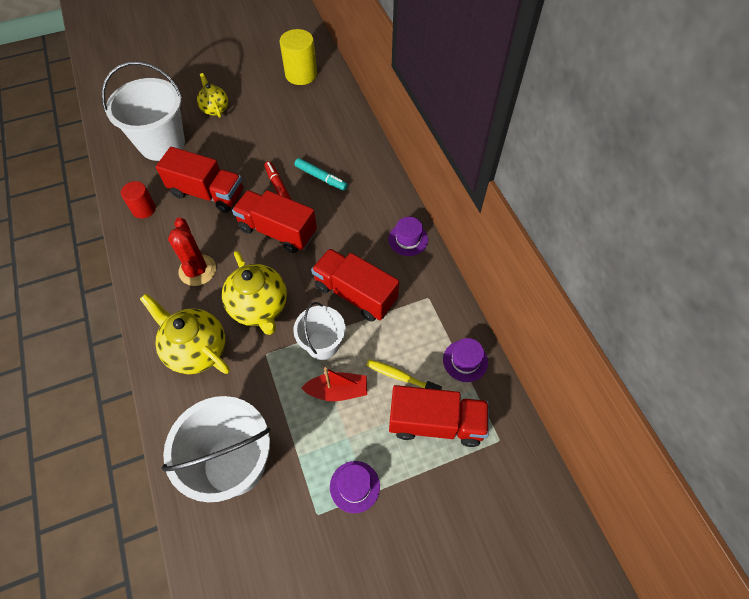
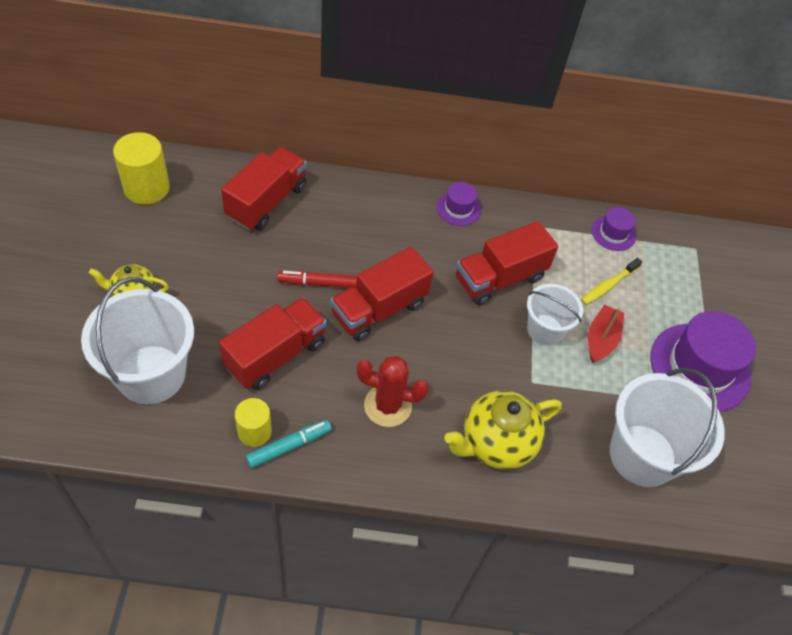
camera: 70 degrees left, 5 degrees down
(144, 209) = (254, 431): red cylinder -> yellow cylinder
(259, 308) = (472, 365): yellow teapot -> none
(321, 178) = (329, 240): turquoise marker -> turquoise marker (289, 446)
(354, 486) = (699, 367): purple hat -> purple hat, size x2.04
(436, 423) = (663, 282): red truck -> red truck (266, 202)

